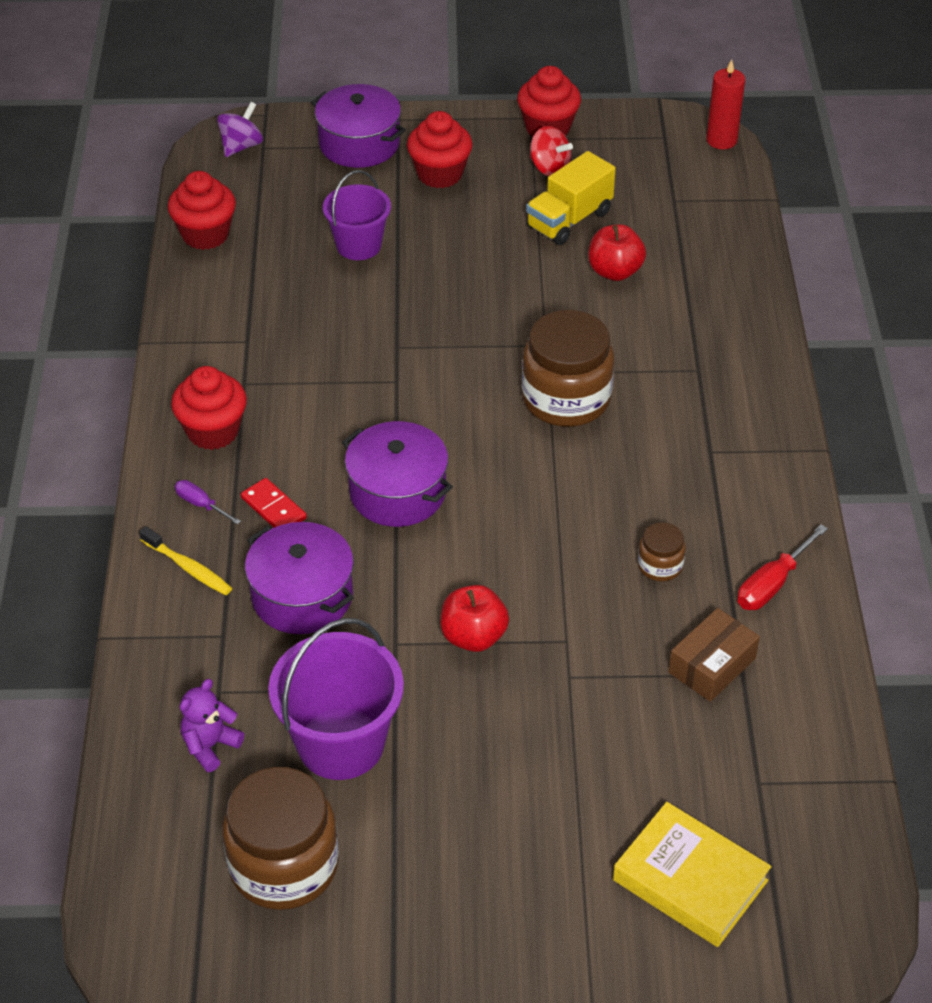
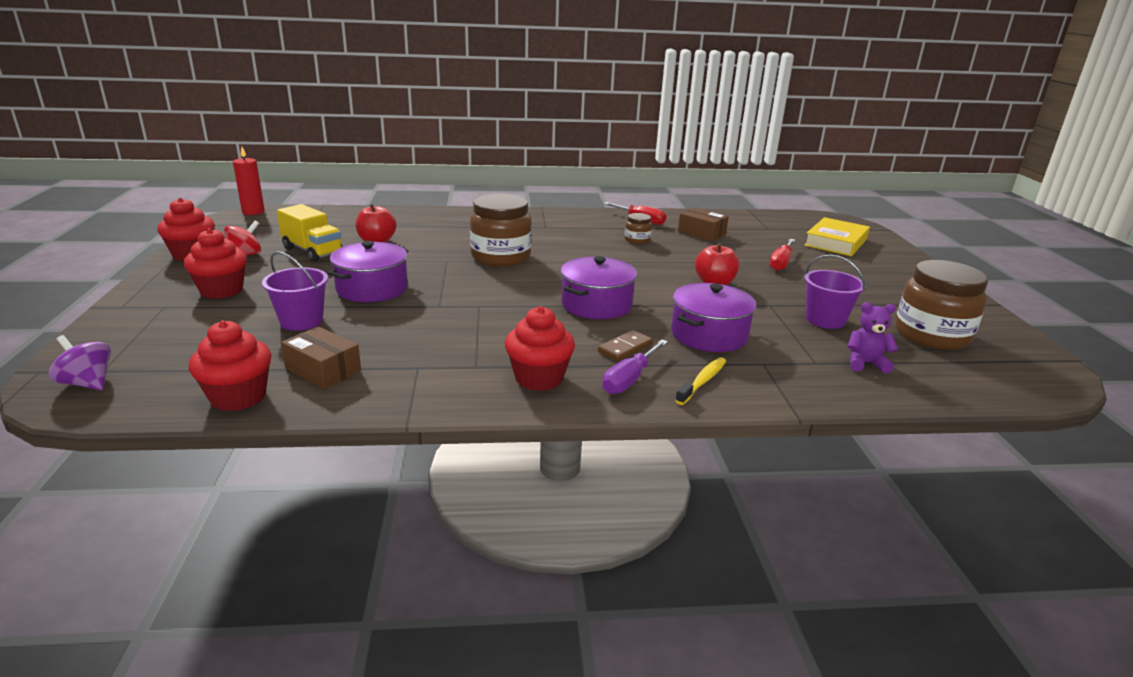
camera: 95 degrees left, 20 degrees down
(201, 505) = (630, 379): purple screwdriver -> purple screwdriver, size x1.58
(210, 746) = (865, 363): purple teddy bear -> purple teddy bear turned 150 degrees clockwise
(249, 277) = (323, 370): none -> brown box
(273, 508) = (625, 348): red domino -> brown domino
(341, 743) = (825, 320): purple bucket -> purple bucket, size x0.65
(359, 144) = (144, 323): purple pot -> purple pot (372, 289)
(568, 752) = (781, 263): none -> red screwdriver

